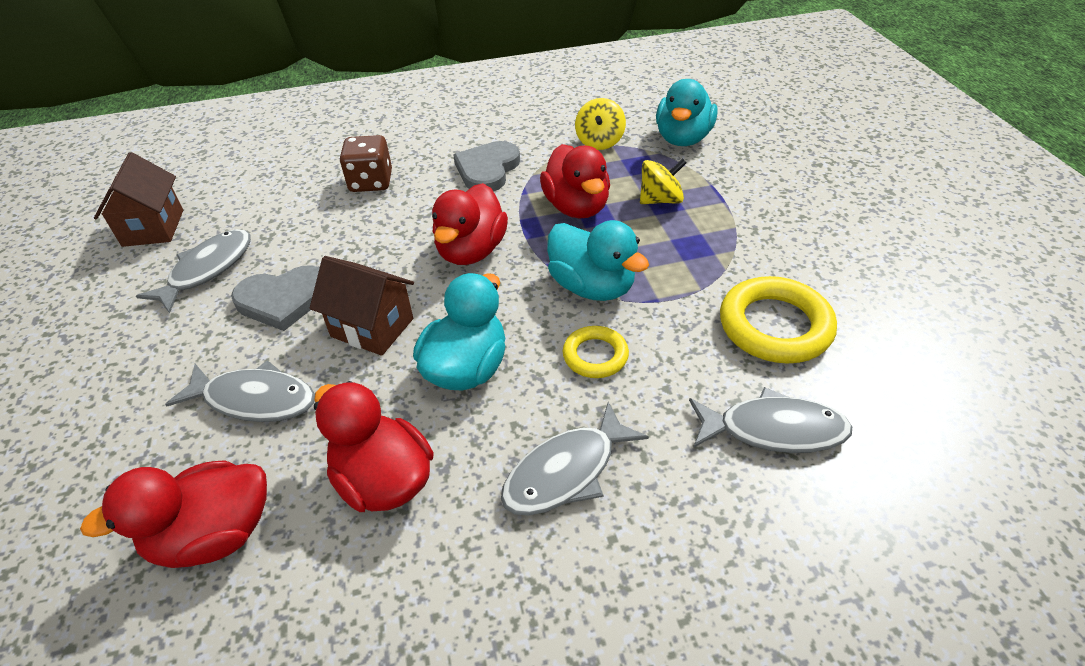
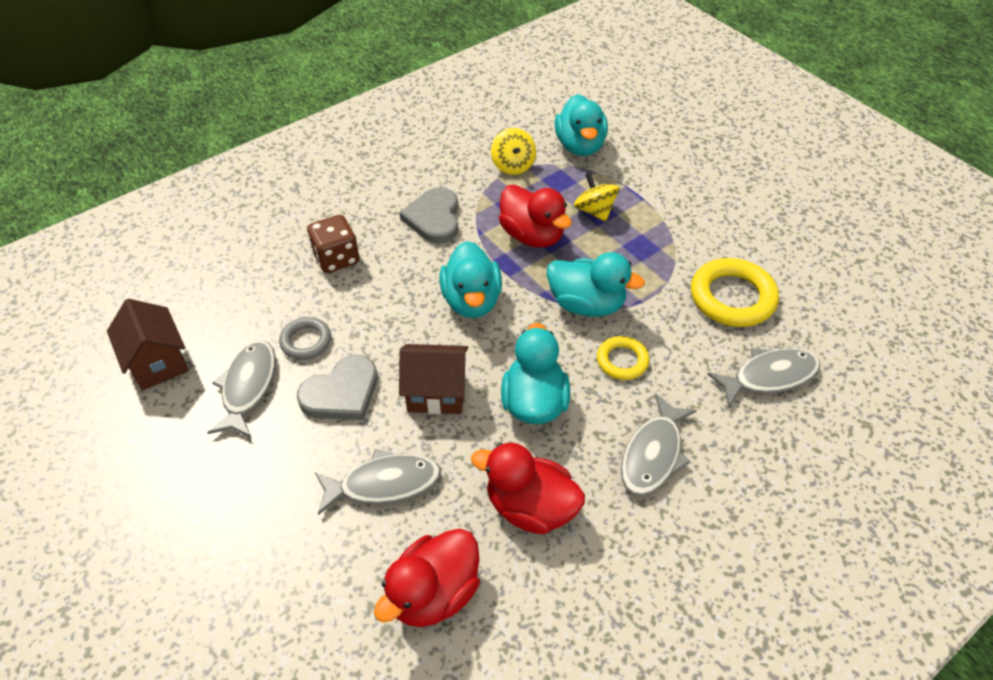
camera: 25 degrees left, 5 degrees up
(288, 245) = (306, 341): none -> grey ring
(471, 251) = (471, 301): red duck -> turquoise duck
(660, 200) = (594, 211): yellow spinning top -> yellow spinning top turned 75 degrees counterclockwise

